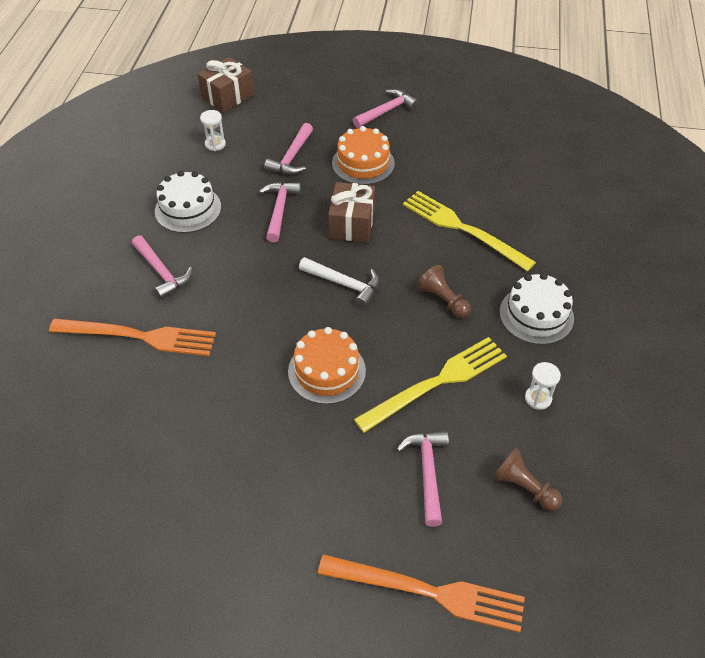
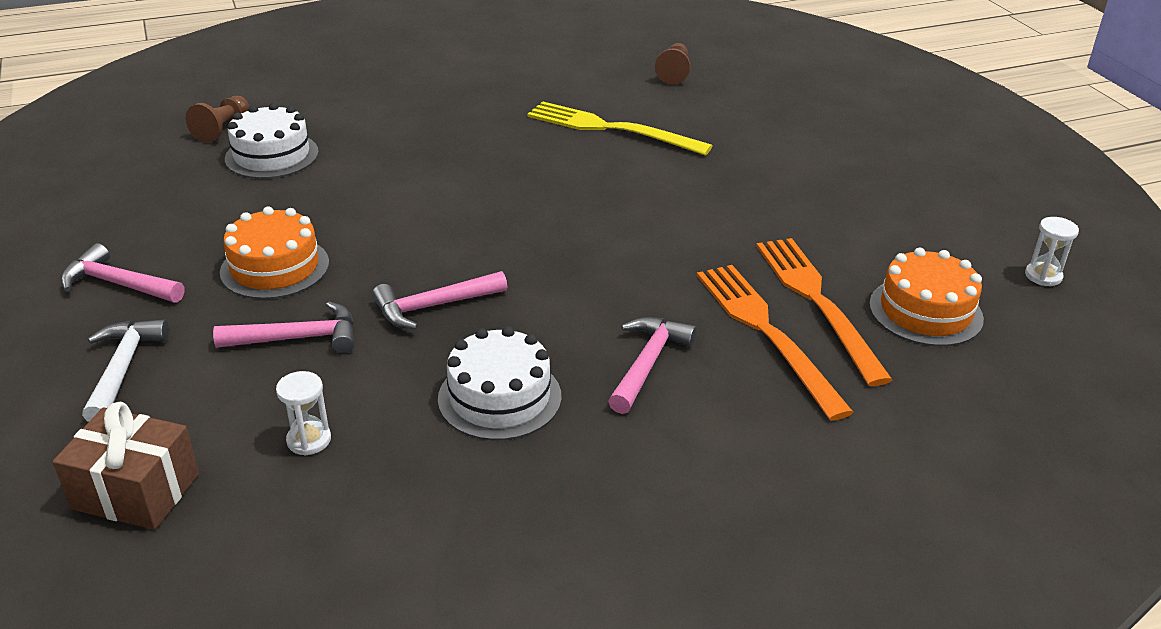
camera: 120 degrees left, 15 degrees down
(326, 371) = (664, 188): orange cake -> orange cake (925, 311)
(344, 284) = (530, 213): white hammer -> white hammer (123, 369)
(351, 224) = (417, 239): brown gift -> none
(427, 472) = (712, 112): pink hammer -> none
(428, 592) = (810, 89): orange fork -> orange fork (817, 302)
(443, 300) = (497, 149): brown pawn -> brown pawn (222, 129)
(463, 229) = (367, 163): yellow fork -> none
(536, 315) = (471, 100): white cake -> white cake (272, 155)
(538, 398) = (576, 82): white hourglass -> white hourglass (1043, 276)

